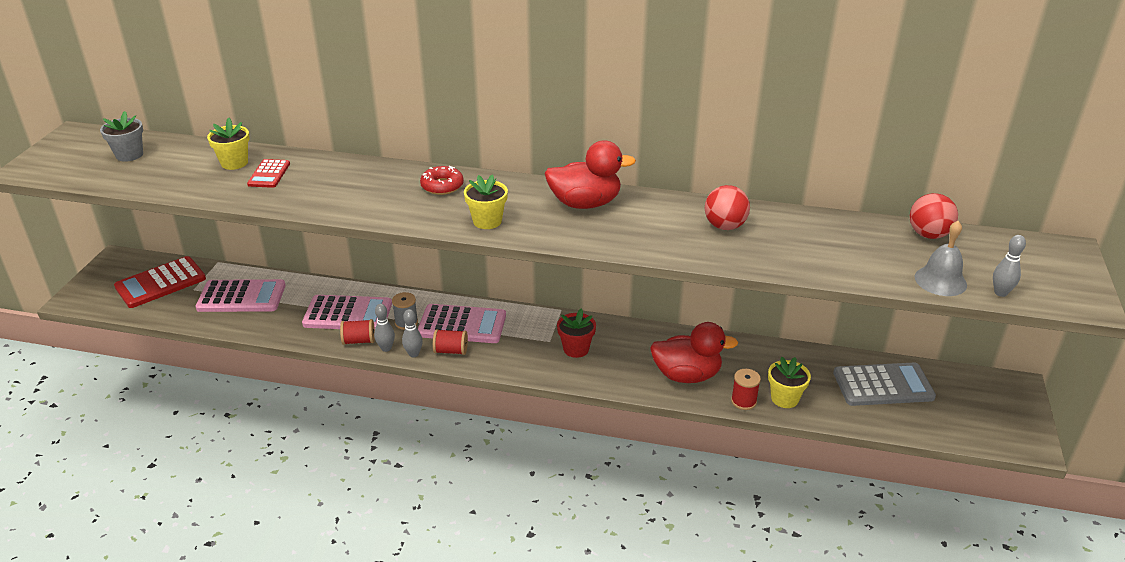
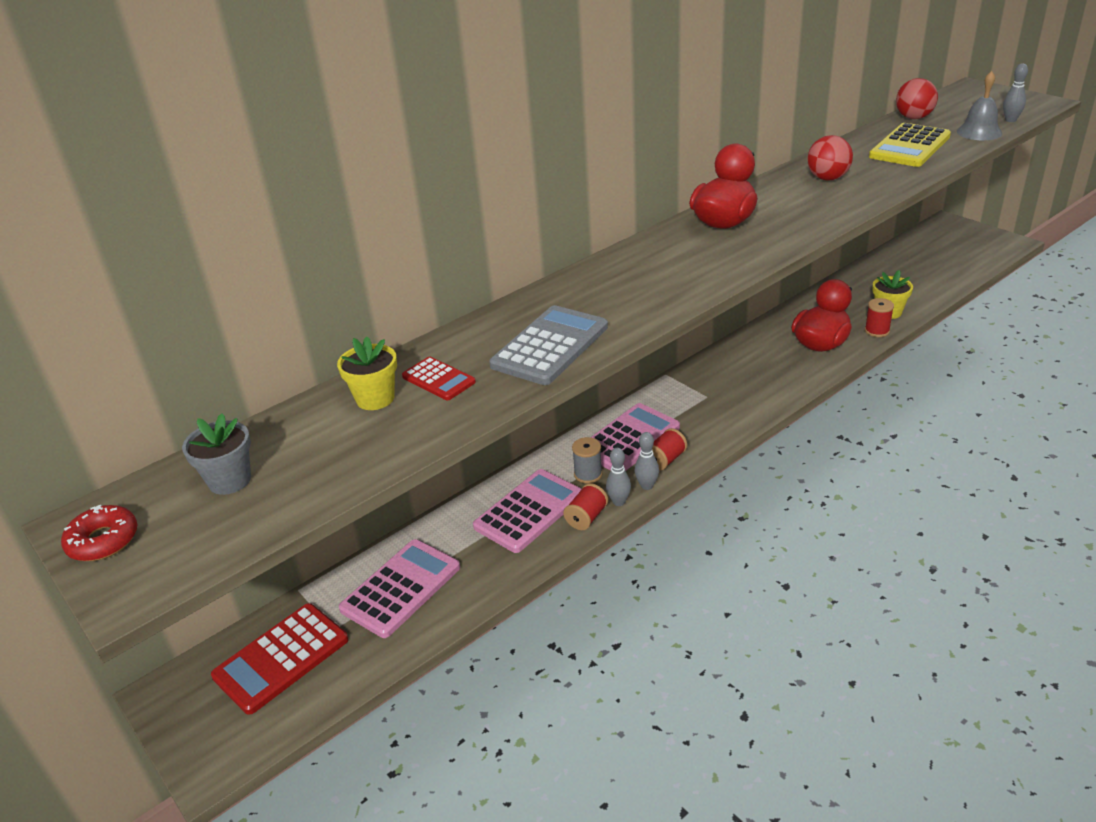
camera: 50 degrees left, 0 degrees up
(161, 283) = (281, 658): red calculator -> red calculator turned 45 degrees clockwise
(442, 186) = (604, 281): red donut -> red donut (103, 541)
(487, 221) = (703, 275): yellow flower pot -> none
(576, 349) = (733, 386): red flower pot -> none
(850, 250) = (910, 147): none -> yellow calculator
(883, 385) = (906, 268): grey calculator -> grey calculator (550, 346)

